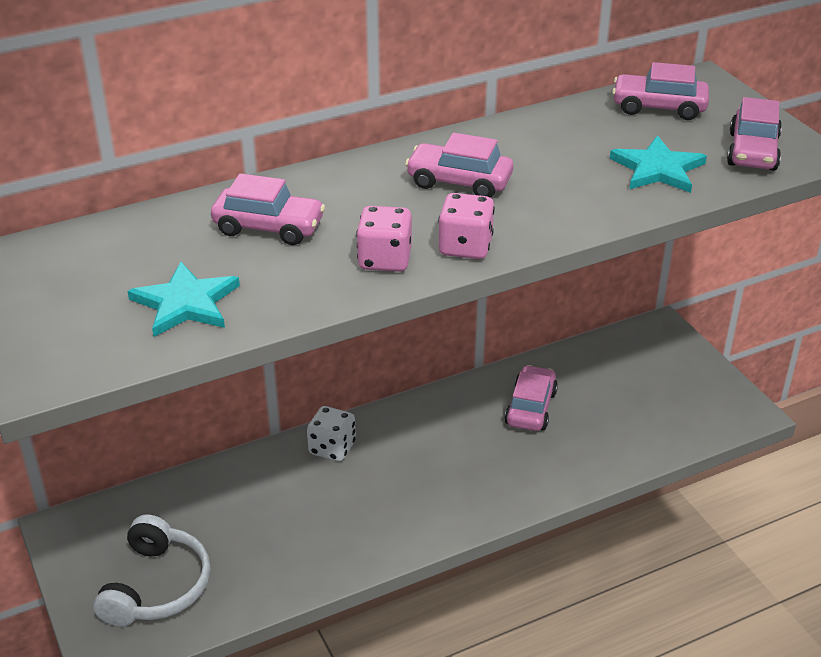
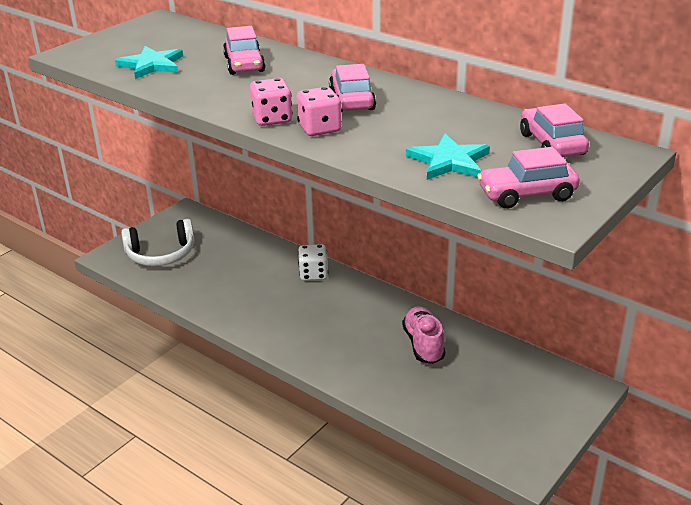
camera: 65 degrees right, 5 degrees down
(385, 260) = (236, 100): pink dice -> pink dice (319, 129)
(530, 408) = (423, 345): pink car -> pink shoe

